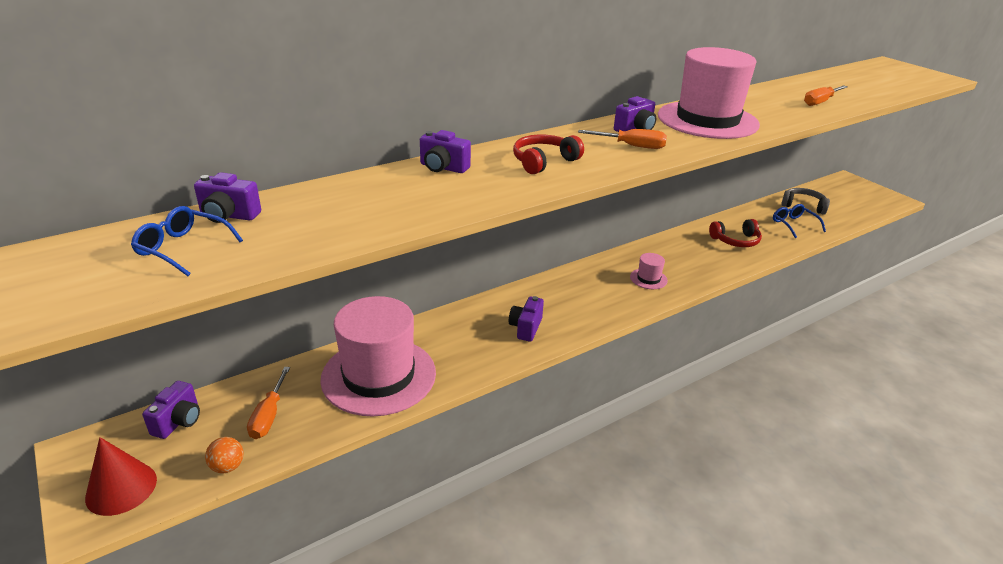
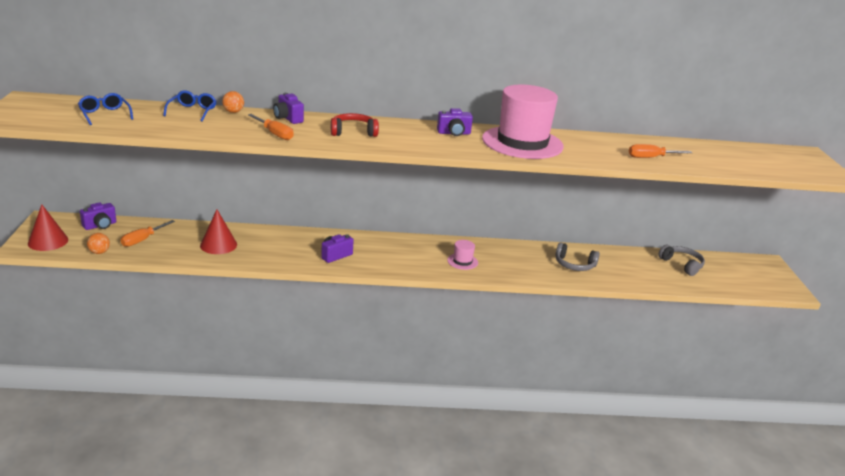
camera: 30 degrees right, 5 degrees down
(228, 216) = (144, 108): purple camera -> none
(362, 180) = (233, 112): none -> orange ball
(379, 376) = (218, 245): pink hat -> red cone
(631, 146) = (429, 140): orange screwdriver -> orange screwdriver (274, 134)
(735, 240) = (574, 265): red headphones -> grey headphones
(794, 225) = (647, 273): blue glasses -> blue glasses (192, 111)

